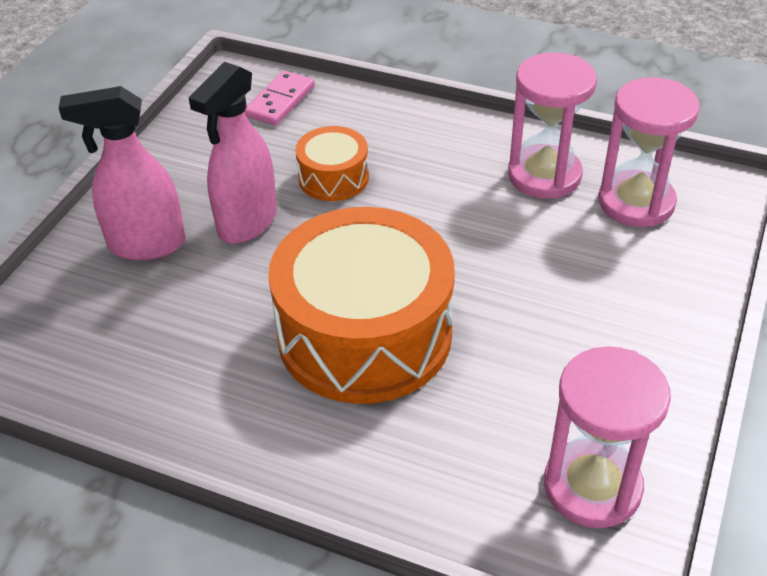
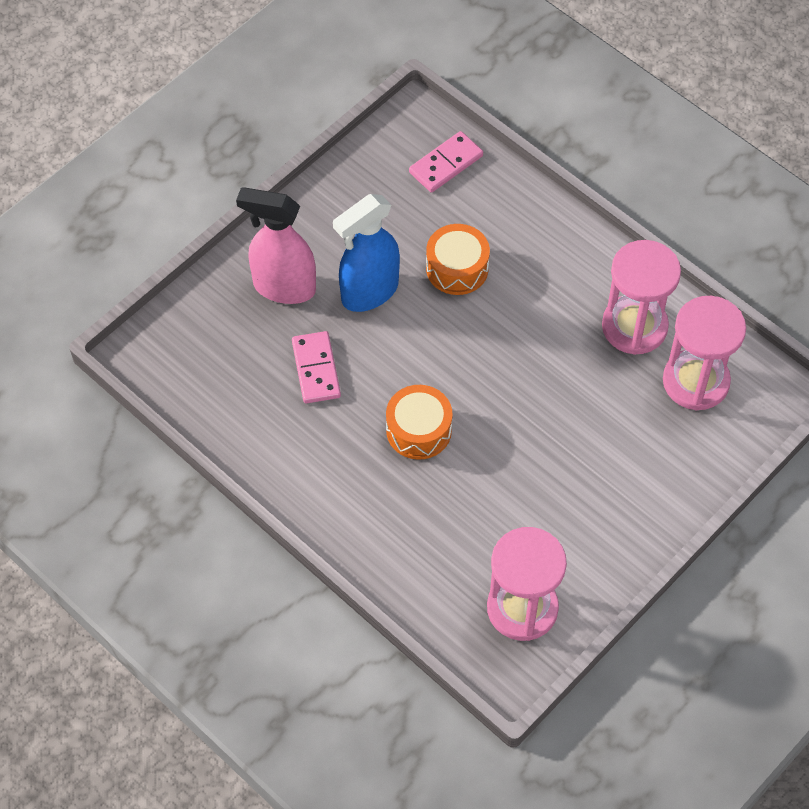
camera: 20 degrees right, 15 degrees up
(215, 310) = (316, 369): none -> pink domino
(247, 223) = (369, 292): pink spray bottle -> blue spray bottle
(364, 334) = (418, 430): orange drum -> orange drum, size x0.47

